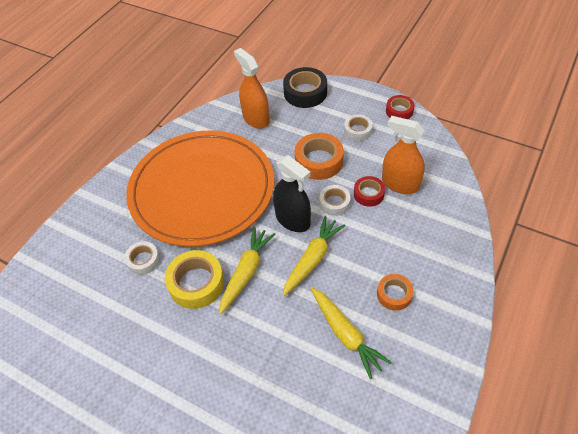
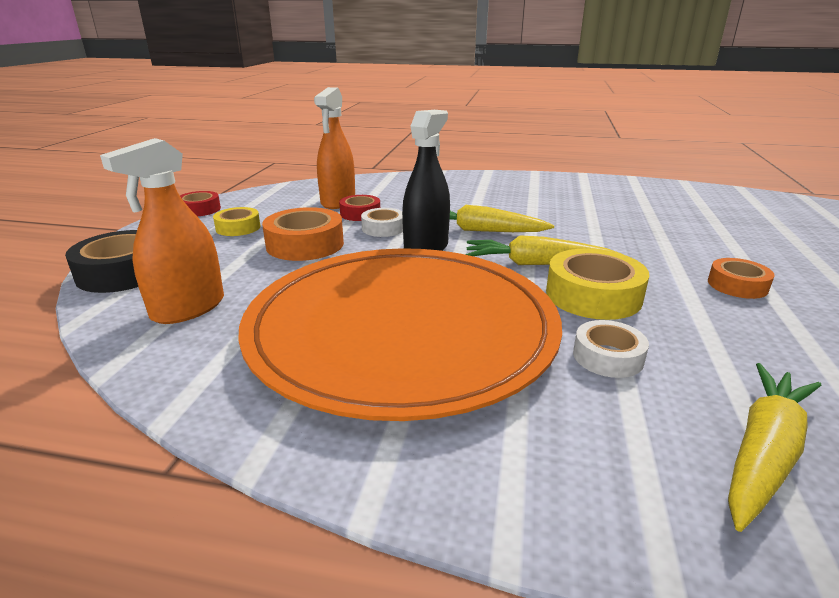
camera: 110 degrees left, 25 degrees down
(345, 334) = (558, 209): yellow carrot -> yellow carrot (763, 452)
(357, 131) = (238, 228): white tape -> yellow tape
(394, 294) = (491, 195): orange tape -> orange tape (737, 285)

